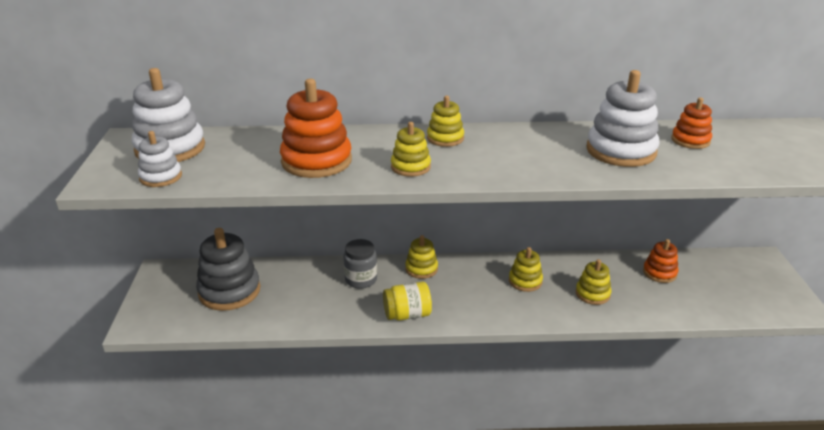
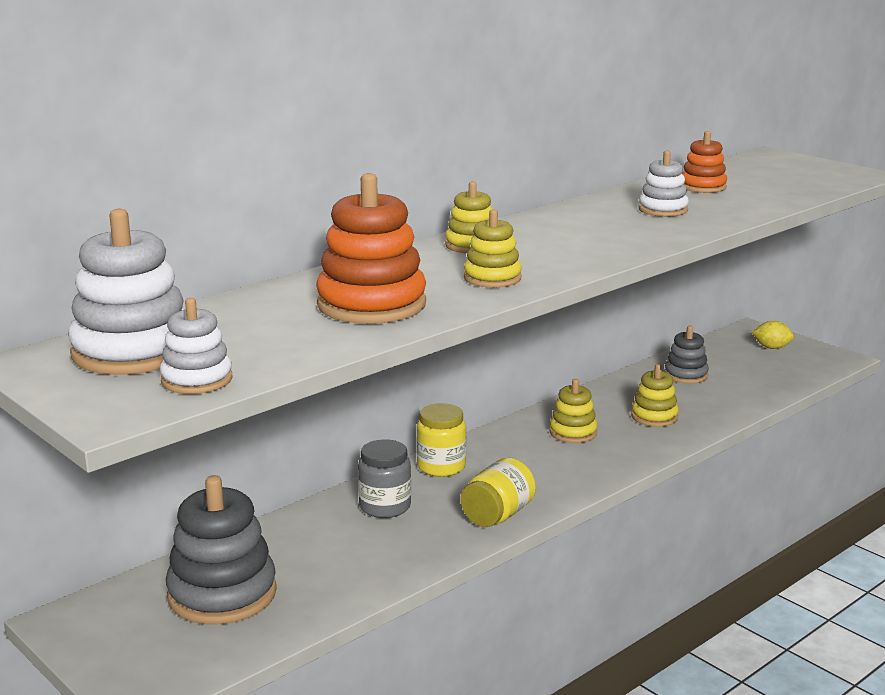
camera: 40 degrees left, 10 degrees down
(421, 269) = (441, 466): yellow stacking toy -> yellow jar
(621, 151) = (663, 210): white stacking toy -> white stacking toy, size x0.56
(659, 273) = (686, 375): orange stacking toy -> grey stacking toy
(758, 278) = (771, 348): none -> yellow lemon

